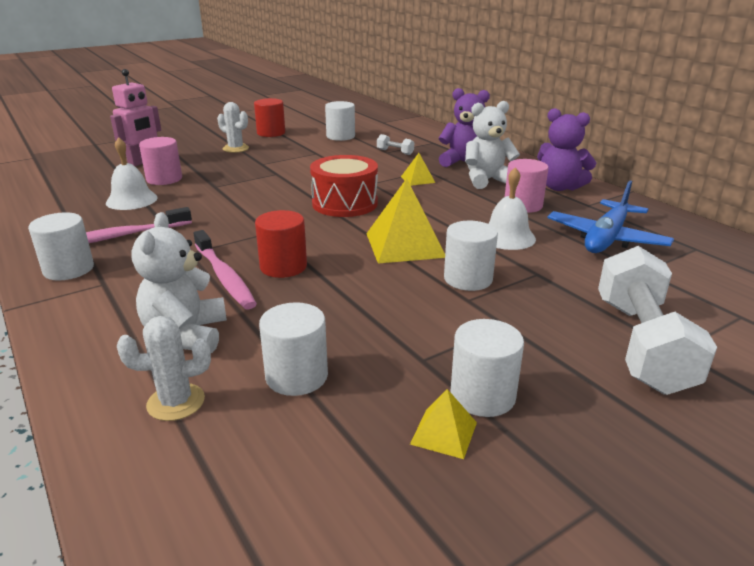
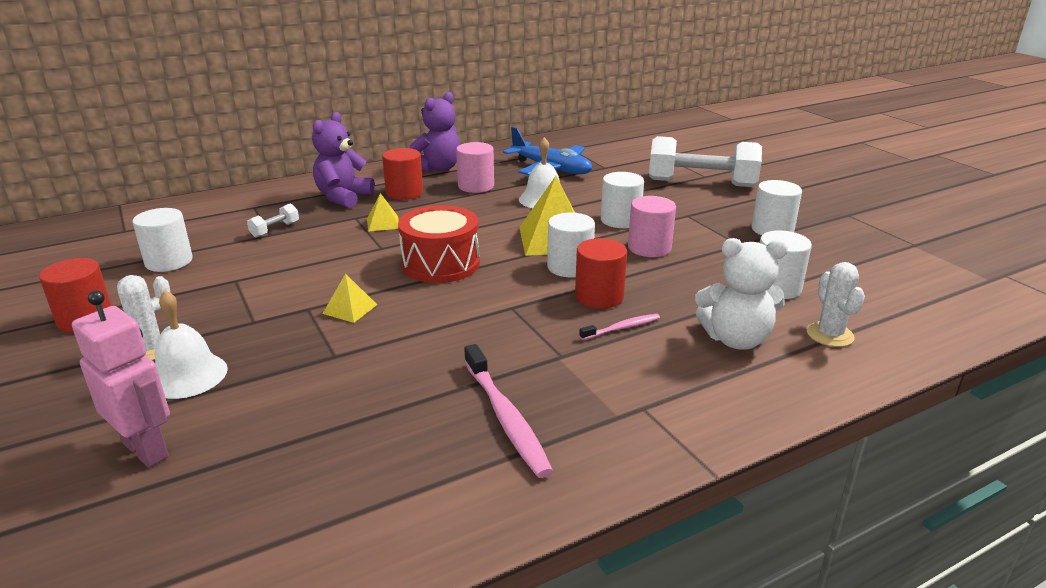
camera: 85 degrees left, 0 degrees up
(68, 269) = (606, 444): white cylinder -> white cylinder (569, 267)
(131, 200) = (360, 430): white bell -> white bell (187, 375)
(164, 179) = (271, 409): pink cylinder -> pink cylinder (649, 248)
(224, 277) = (622, 328): pink toothbrush -> pink toothbrush, size x0.55
(444, 433) = (813, 243): yellow pyramid -> yellow pyramid (350, 309)
(487, 180) = (404, 193): white teddy bear -> red cylinder

